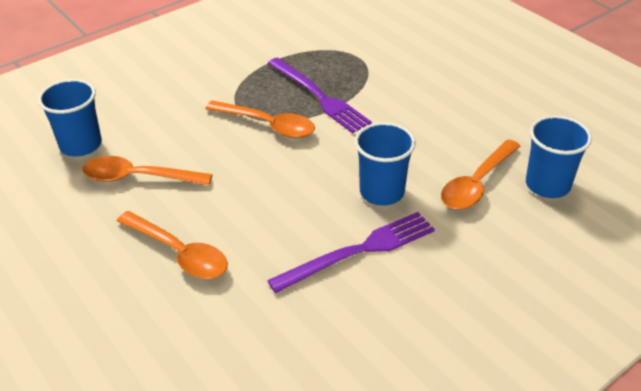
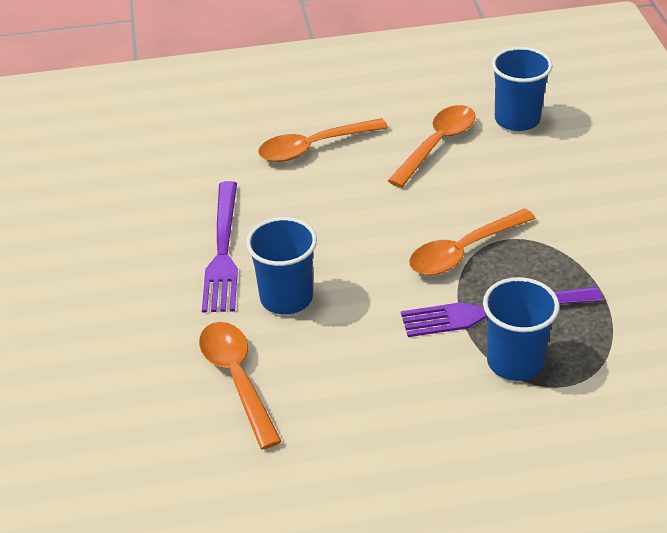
camera: 120 degrees right, 0 degrees up
(547, 185) = (184, 441): blue cup -> blue cup (515, 362)

